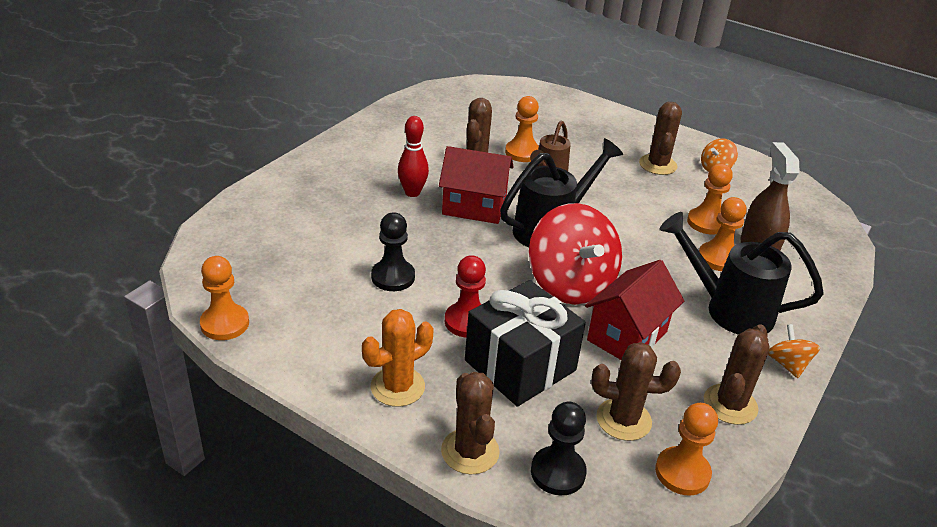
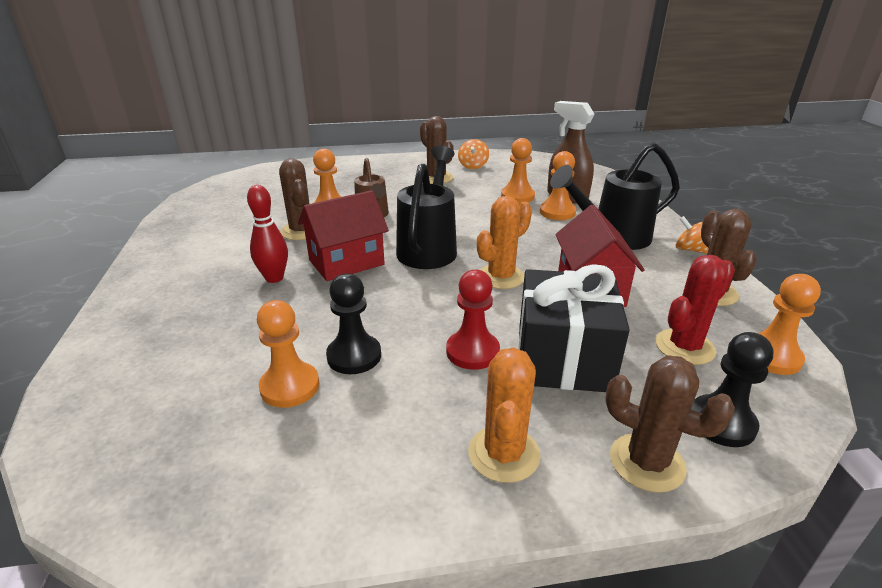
camera: 40 degrees left, 5 degrees down
(225, 324) = (217, 538): orange pawn -> orange pawn (290, 386)
(570, 284) = (501, 277): red spinning top -> orange cactus
(623, 420) = (684, 347): brown cactus -> red cactus

